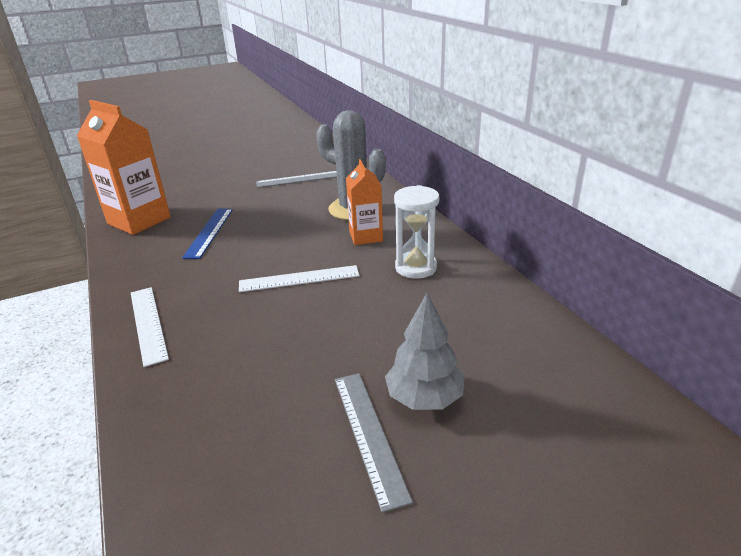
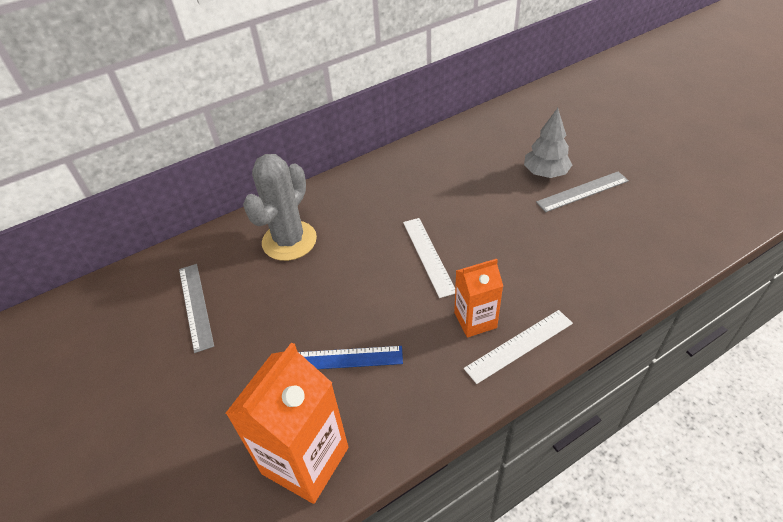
camera: 95 degrees left, 15 degrees up
(366, 236) = (349, 224): orange carton -> orange carton (475, 320)
(416, 267) = (401, 188): white hourglass -> none

